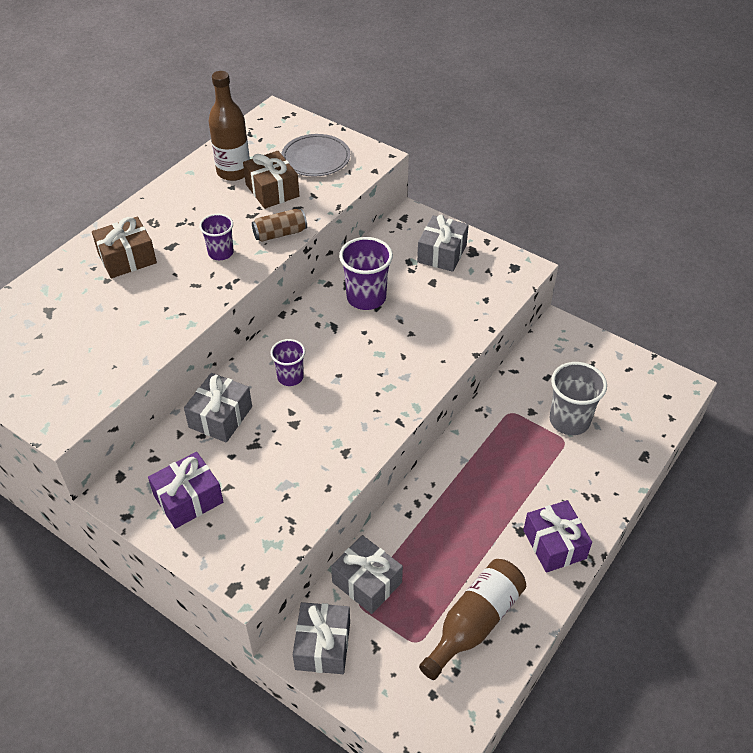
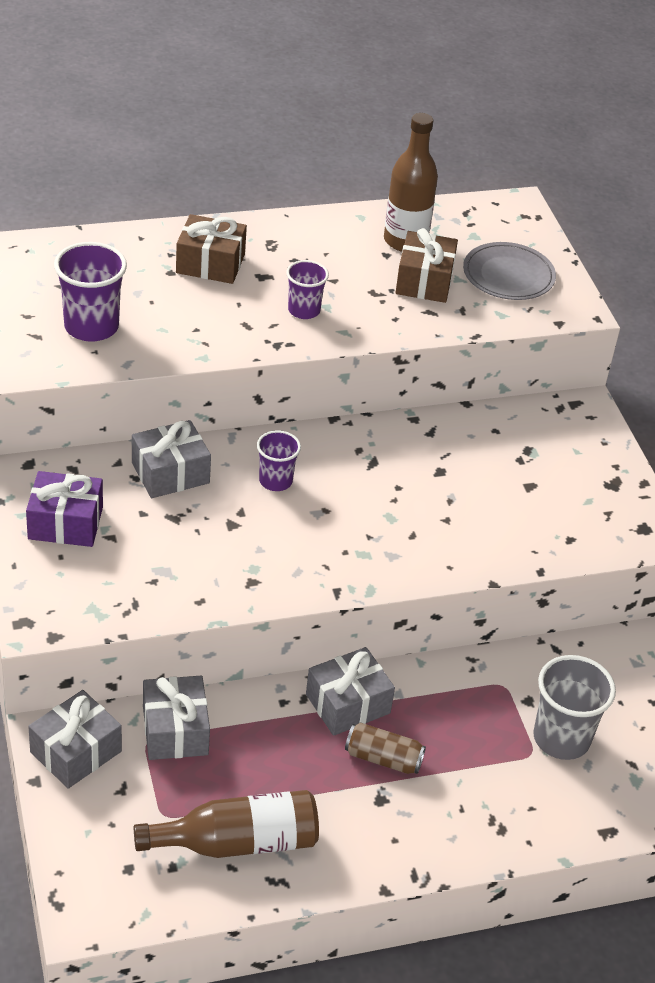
camera: 35 degrees right, 5 degrees down
(280, 233) = (384, 327): brown can -> brown can (383, 758)
(366, 298) = (438, 456): purple cup -> purple cup (91, 327)
(442, 253) = (575, 464): grey gift -> grey gift (348, 704)
(554, 544) = (402, 837): purple gift -> none

